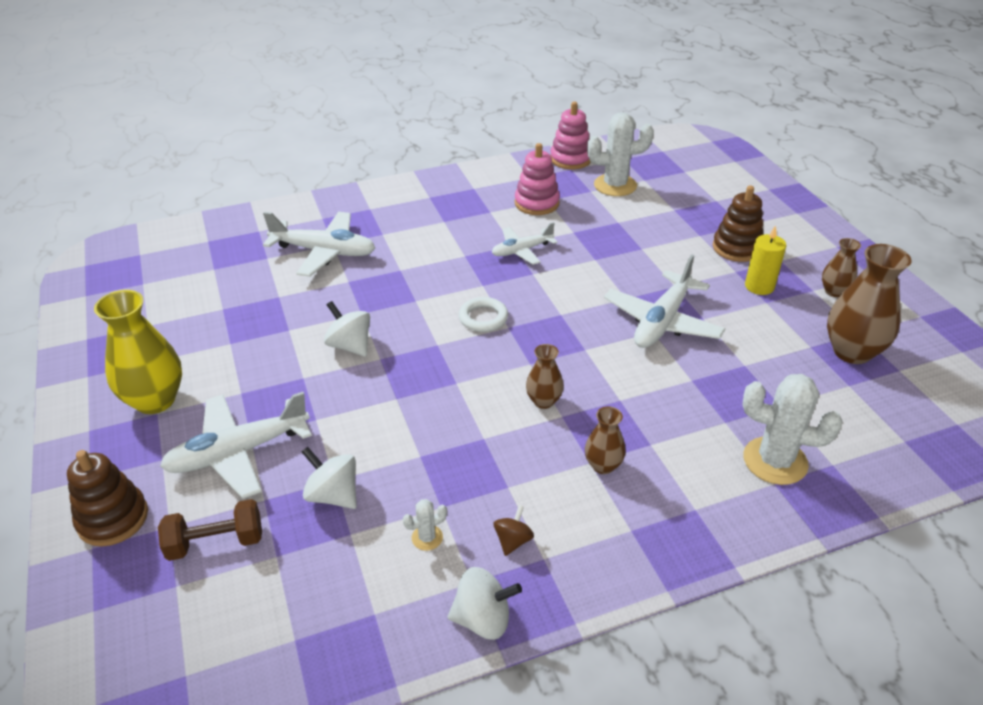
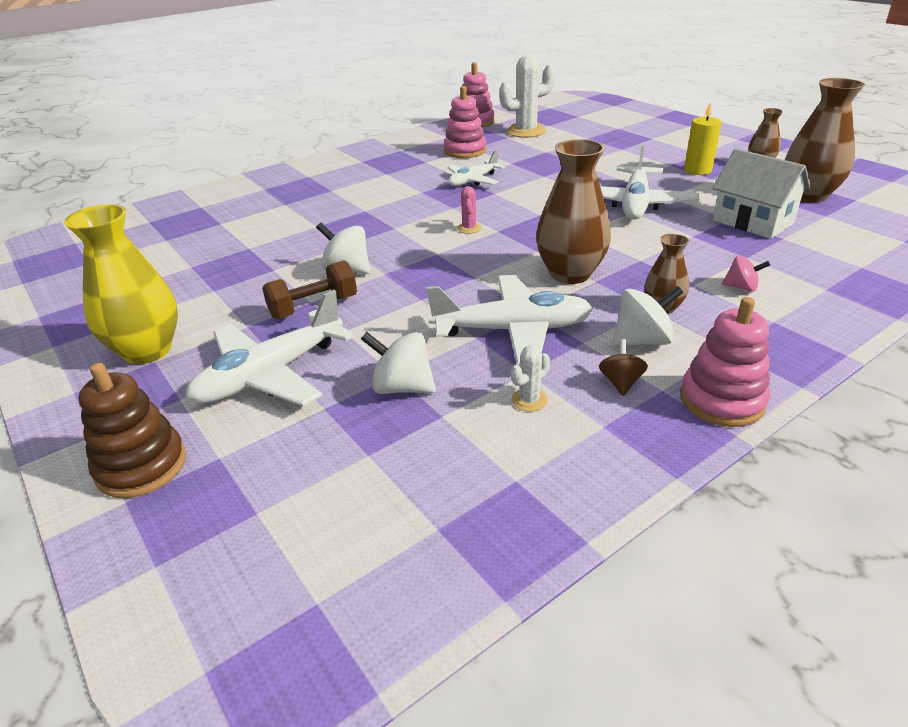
camera: 15 degrees left, 5 degrees down
(216, 542) = (286, 459): brown dumbbell -> brown dumbbell (313, 307)
(324, 252) = (279, 210): white plane -> white plane (512, 330)
(483, 318) = (469, 228): white ring -> pink cactus
(483, 619) = (639, 455): white spinning top -> white spinning top (642, 340)
(543, 401) = (570, 274): brown vase -> brown vase, size x1.86
(587, 584) = (722, 400): none -> pink stacking toy
(693, 460) = (741, 287): none -> pink spinning top
(736, 248) = (659, 151): brown stacking toy -> none
(765, 376) = (752, 222): none -> white house
(775, 461) = (812, 274): white cactus -> none

